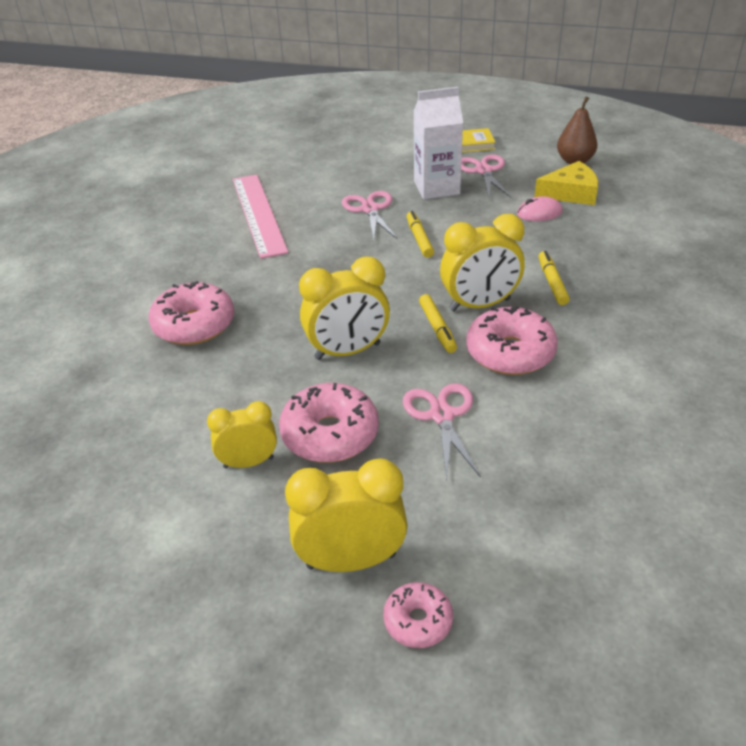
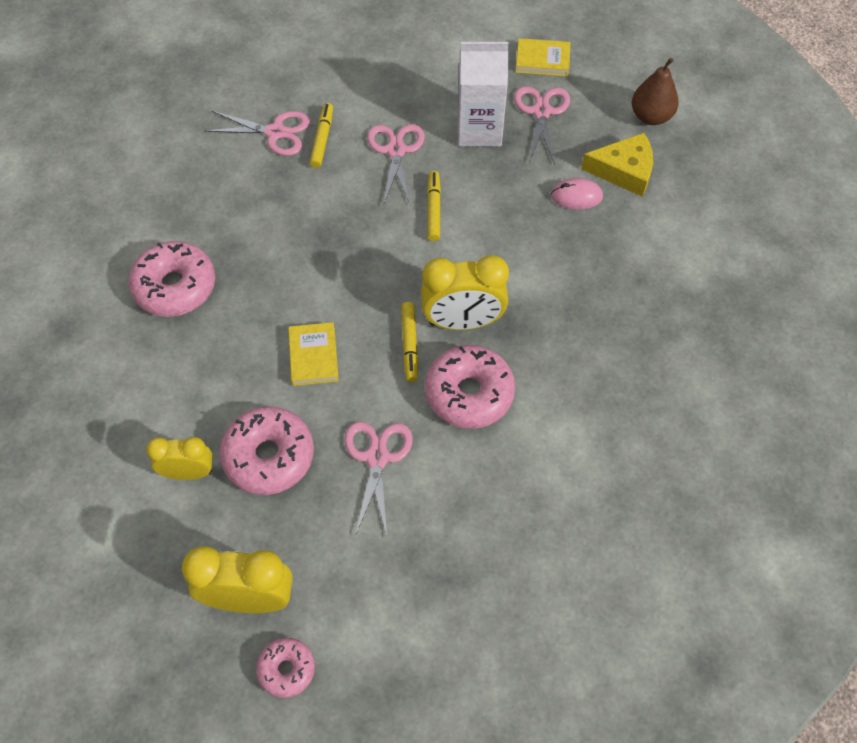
camera: 10 degrees right, 20 degrees up
(258, 214) = (275, 132): pink ruler -> pink scissors
(348, 351) = (313, 356): yellow clock -> yellow book
(552, 283) = (548, 306): yellow marker -> yellow marker (322, 139)

